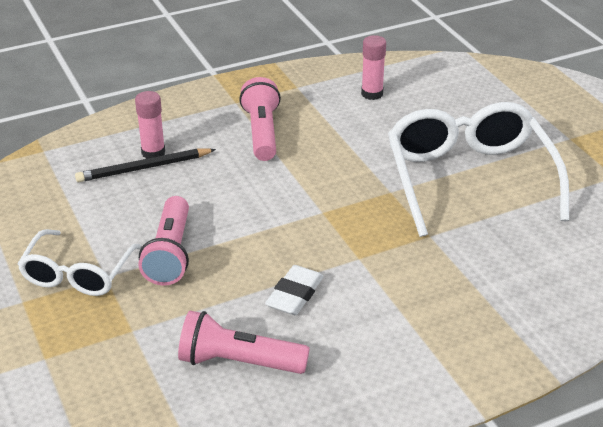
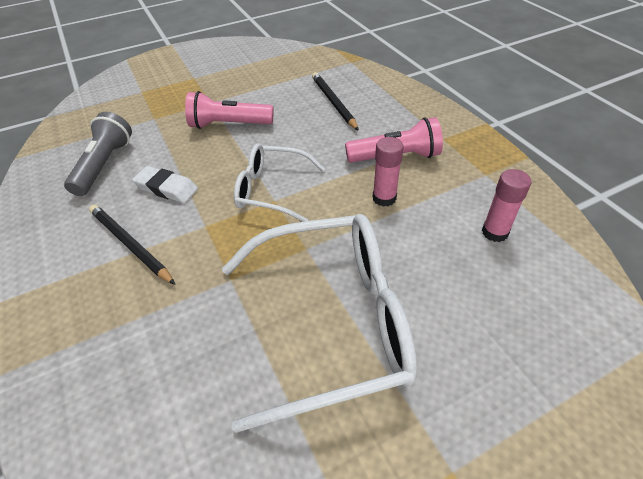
camera: 90 degrees right, 10 degrees up
(78, 273) = (215, 92): white glasses -> white glasses (272, 190)
(153, 152) = (354, 104): pink glue stick -> pink glue stick (384, 198)
(238, 362) = (104, 165): pink flashlight -> grey flashlight
(387, 310) = (130, 245): none -> black pencil

